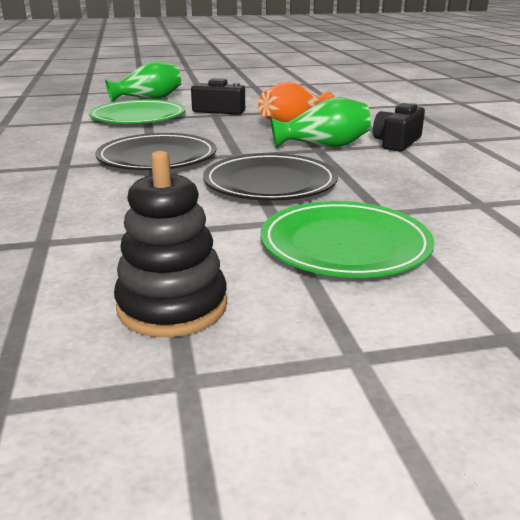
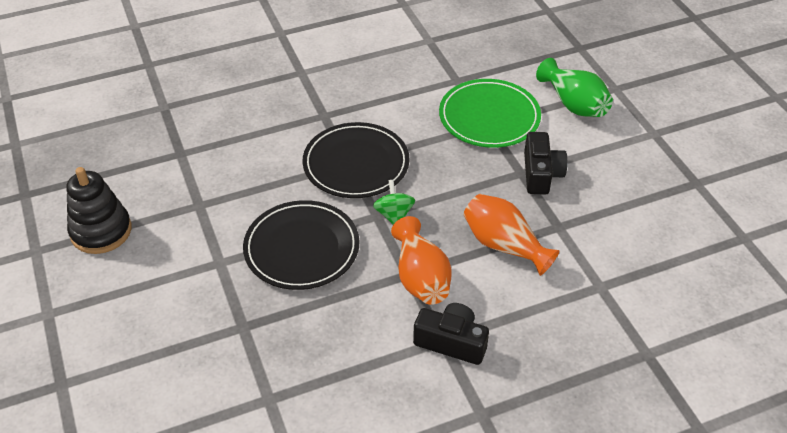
camera: 80 degrees right, 20 degrees up
(241, 149) = (394, 215): none -> green spinning top
(323, 146) = (420, 277): green vase -> orange vase
(344, 245) = (181, 304): green plate -> none

